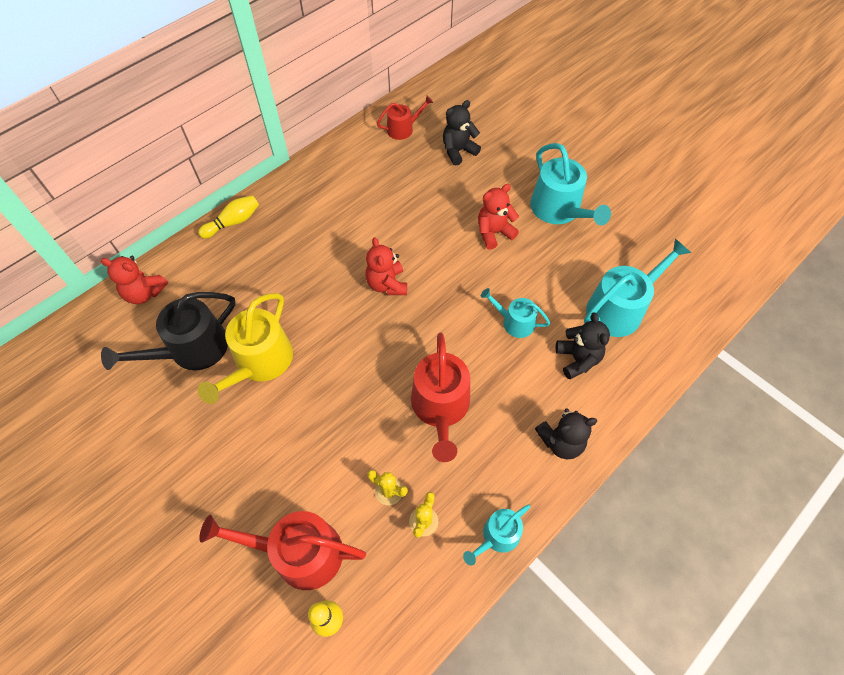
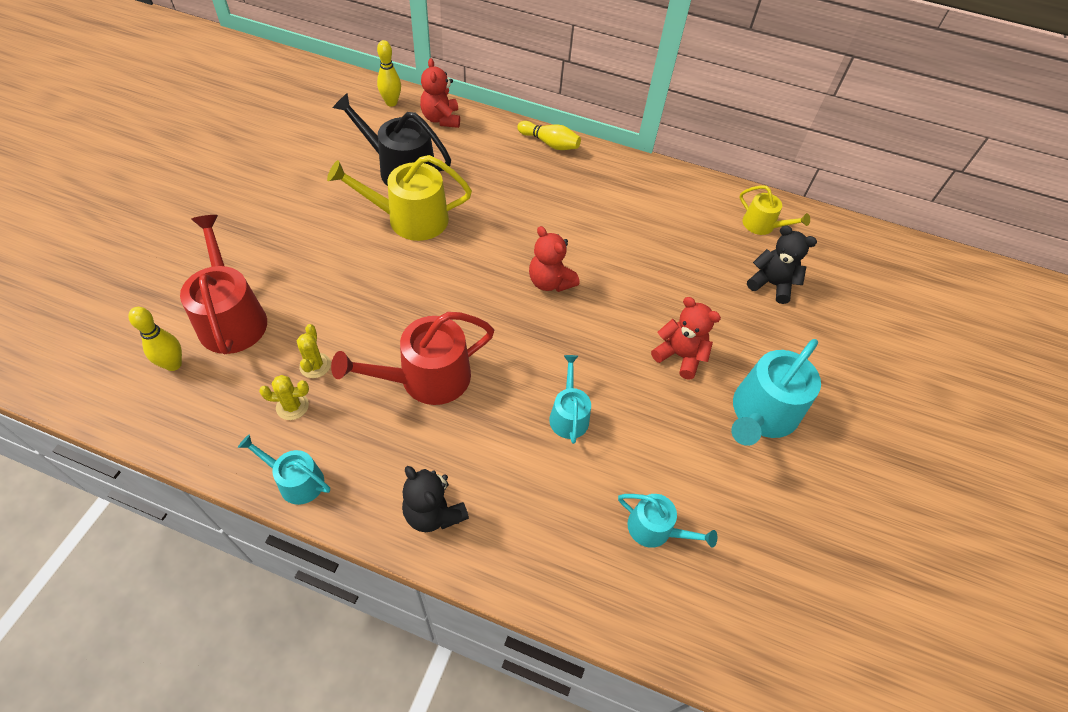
camera: 60 degrees right, 5 degrees down
(91, 327) = (391, 103): none -> yellow bowling pin
(387, 284) = (550, 282): red teddy bear -> red teddy bear turned 90 degrees counterclockwise
(403, 129) = (762, 225): red watering can -> yellow watering can
(577, 359) = (553, 499): black teddy bear -> none
(619, 308) = (655, 529): turquoise watering can -> turquoise watering can, size x0.57

